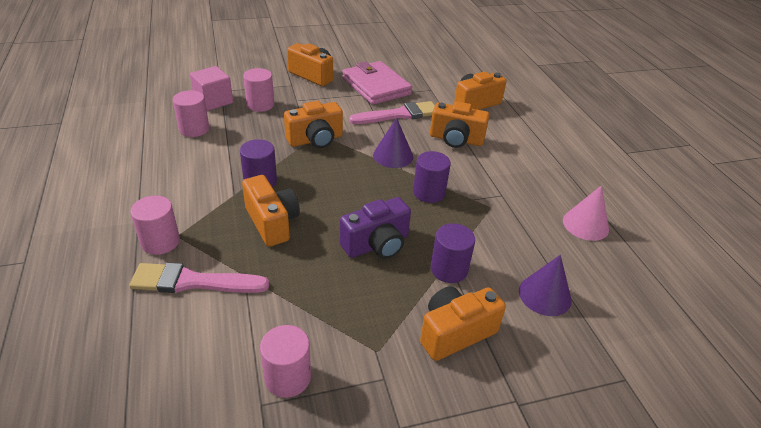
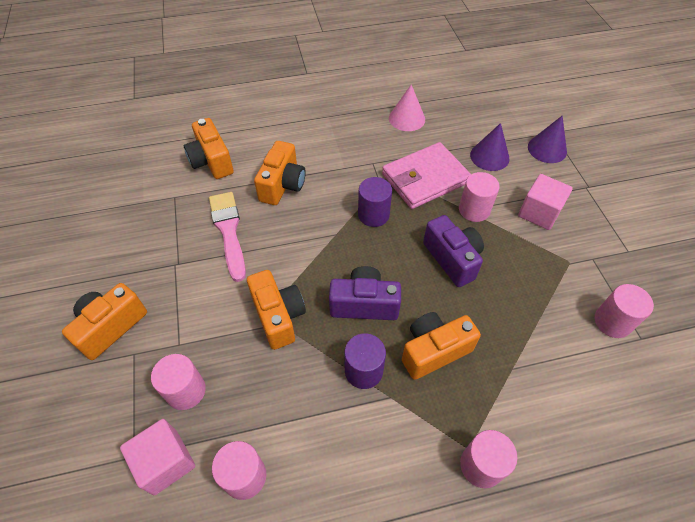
camera: 85 degrees left, 15 degrees up
(193, 282) = (532, 416): pink brush -> none
(324, 183) = (364, 304): none -> purple camera
(376, 86) = (157, 251): pink wallet -> pink wallet (425, 179)
(393, 155) = (311, 240): purple cone -> purple cone (547, 149)
(449, 269) = (474, 210): purple cylinder -> pink cylinder
(455, 332) = (539, 213): orange camera -> pink cube

